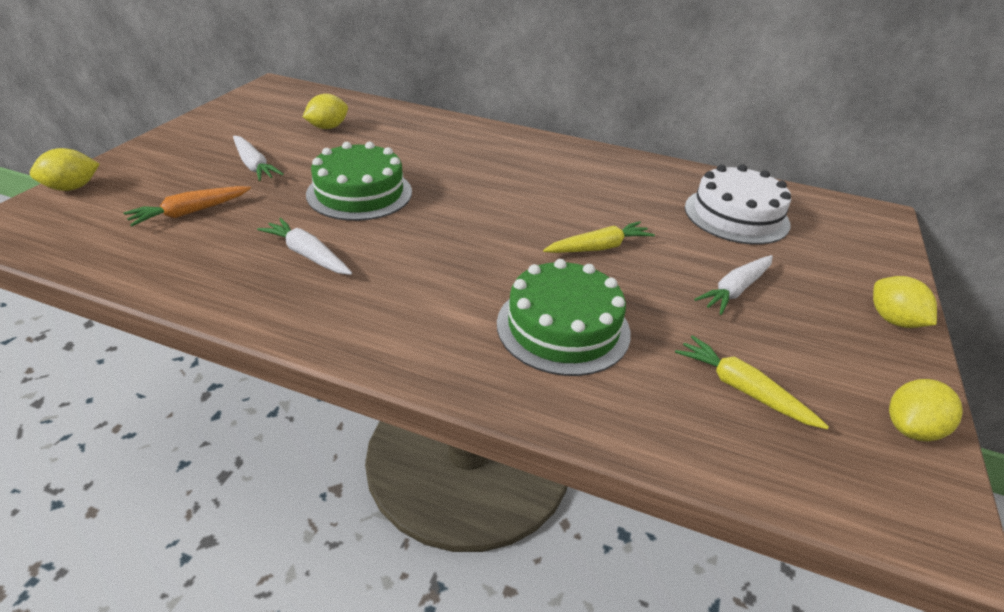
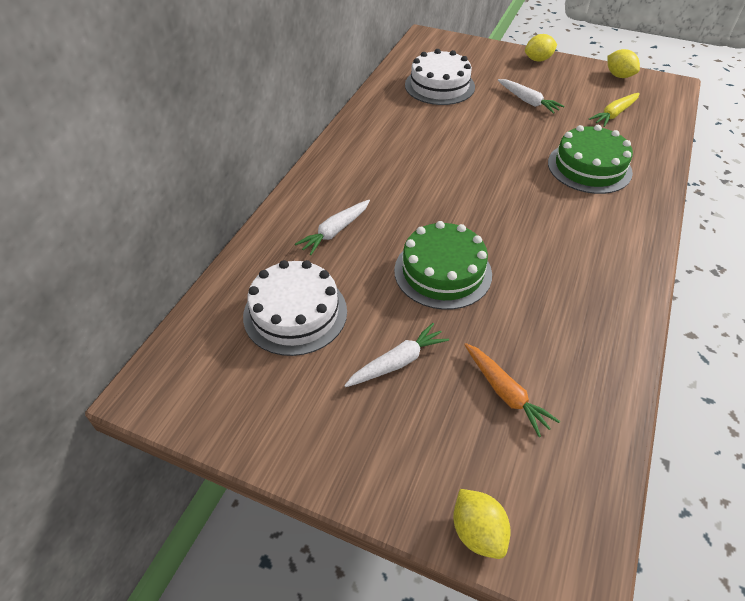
camera: 85 degrees left, 10 degrees up
(308, 255) = (551, 293): white carrot -> white carrot (335, 231)
(328, 127) = (295, 313): yellow lemon -> white cake
(598, 247) = (496, 146): yellow carrot -> none

